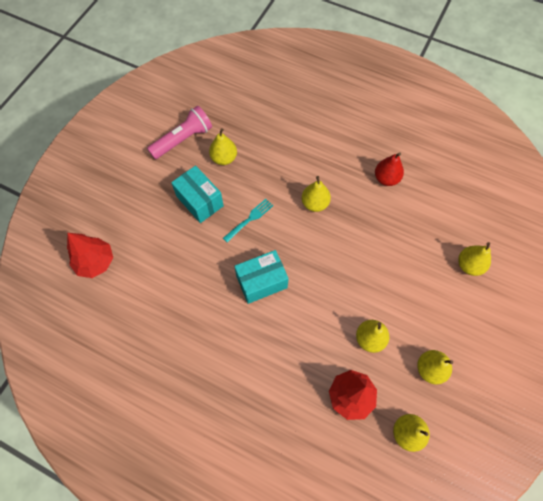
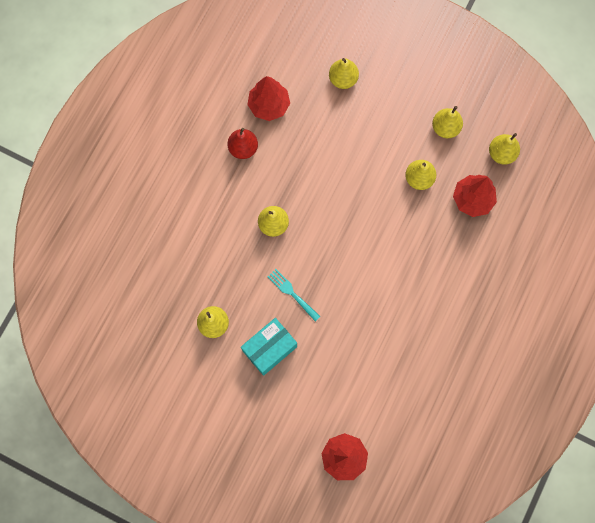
camera: 90 degrees left, 10 degrees up
(183, 139) = (187, 373): pink flashlight -> none
(261, 282) = (363, 280): turquoise box -> none
(431, 199) = (269, 105): none -> red tree

